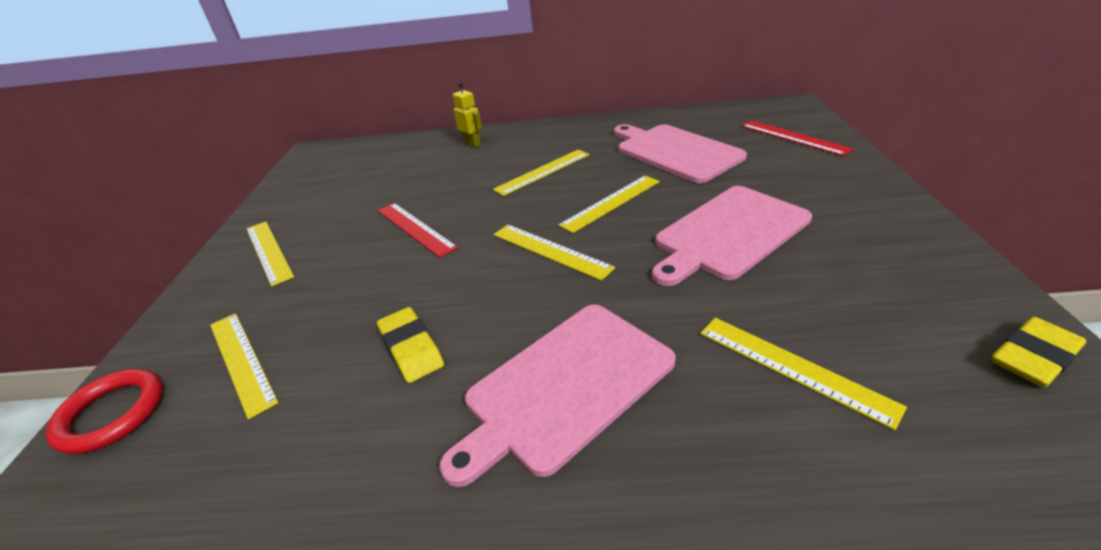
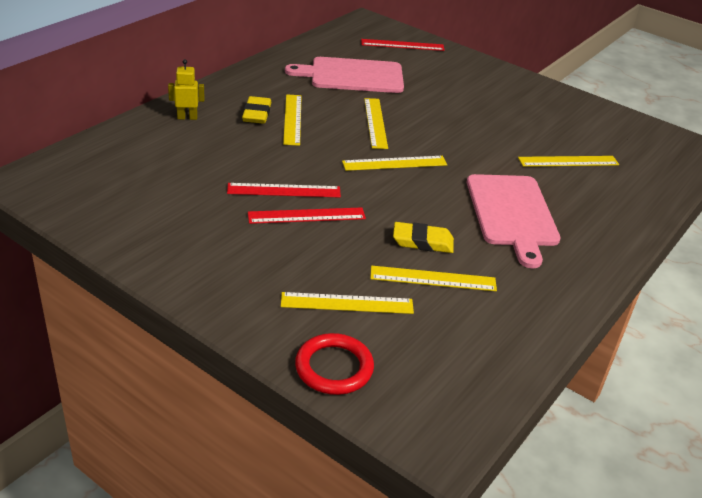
camera: 60 degrees left, 0 degrees up
(269, 251) = (204, 256): yellow ruler -> yellow ruler (433, 278)
(385, 259) = (306, 215): none -> red ruler
(728, 233) = (461, 116): pink cutting board -> none
(1033, 357) = (619, 121): yellow eraser -> yellow eraser (257, 114)

